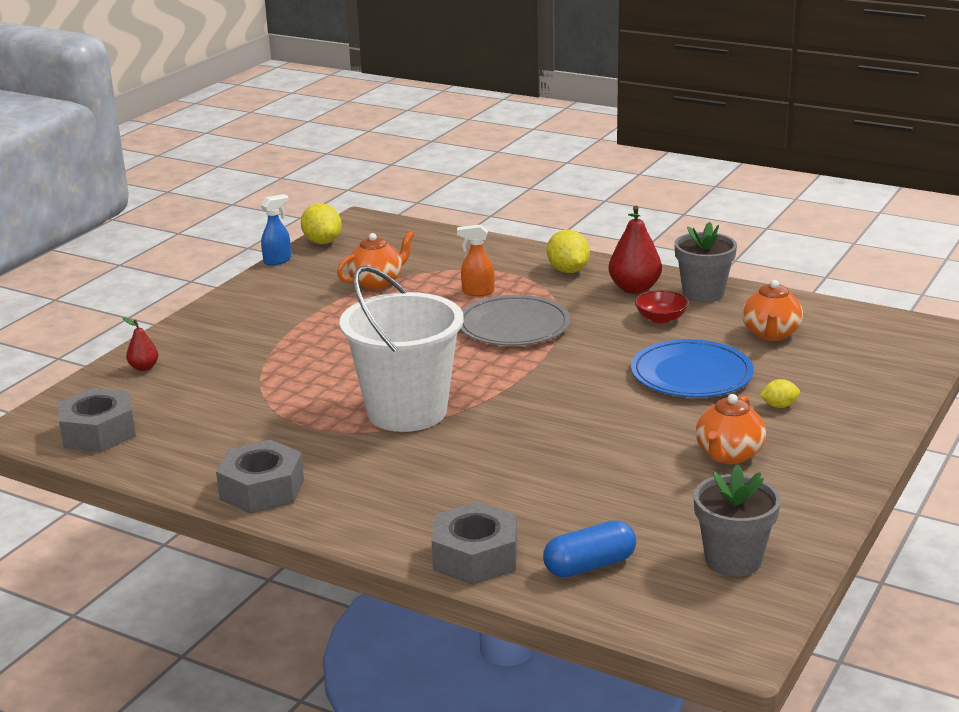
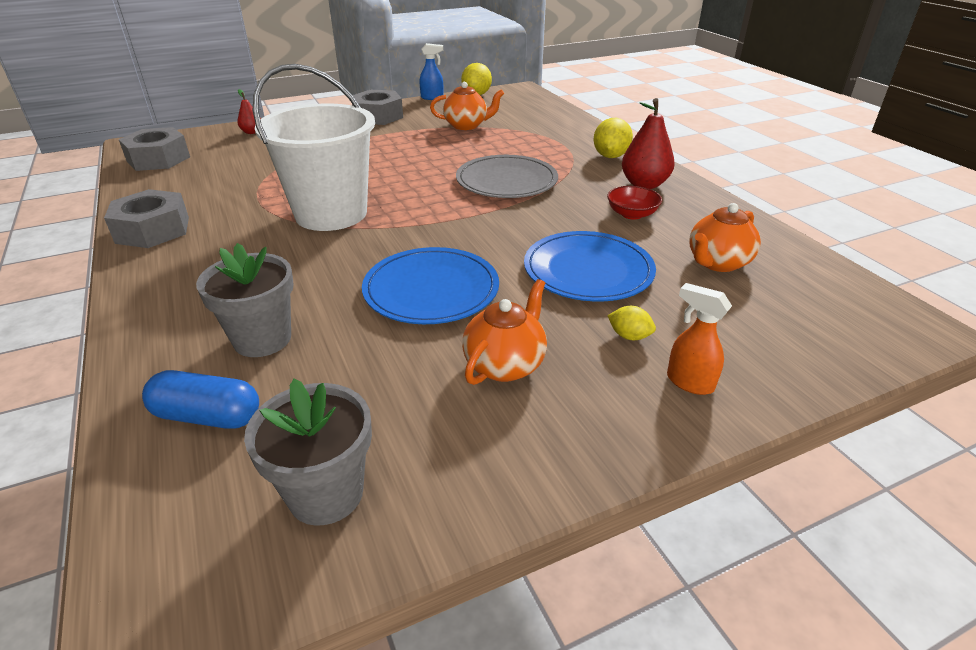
camera: 35 degrees right, 10 degrees up
(475, 556) = (155, 354): grey nut -> grey nut (378, 116)
(477, 292) = (520, 151): orange spray bottle -> orange spray bottle (689, 382)
(601, 432) = (431, 289): none -> blue plate
(703, 294) = (699, 207): grey flower pot -> grey flower pot (262, 339)
(728, 455) = (505, 365): orange teapot -> orange teapot turned 150 degrees clockwise

